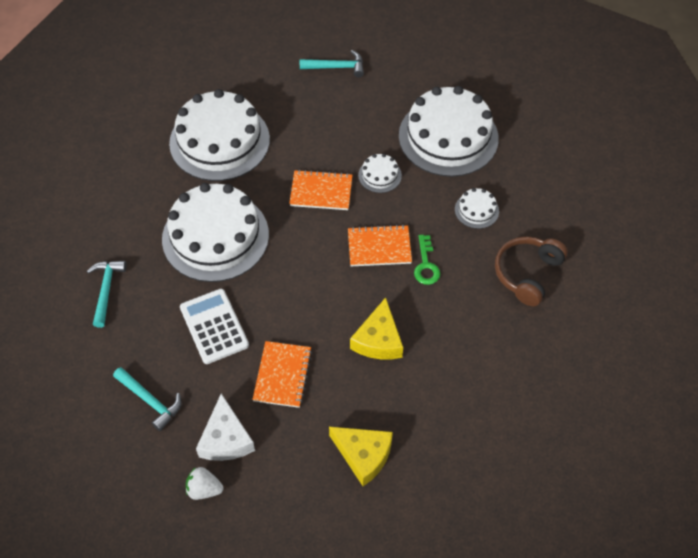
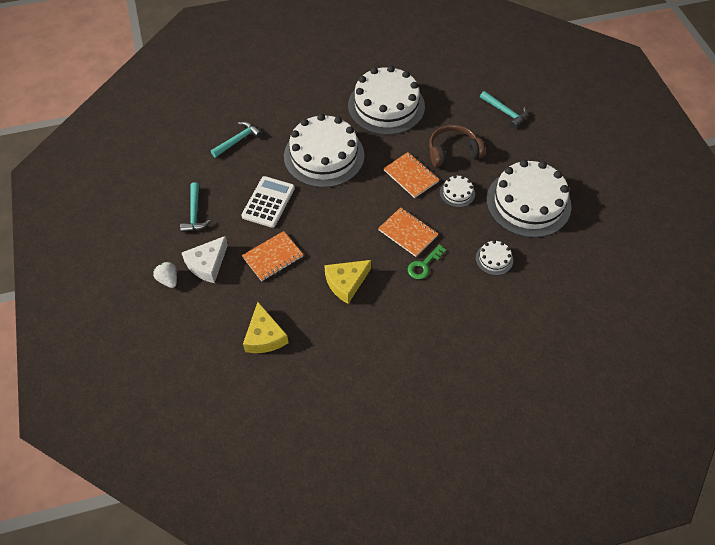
camera: 45 degrees right, 0 degrees up
(527, 274) = (481, 321): brown headphones -> brown headphones (453, 152)

